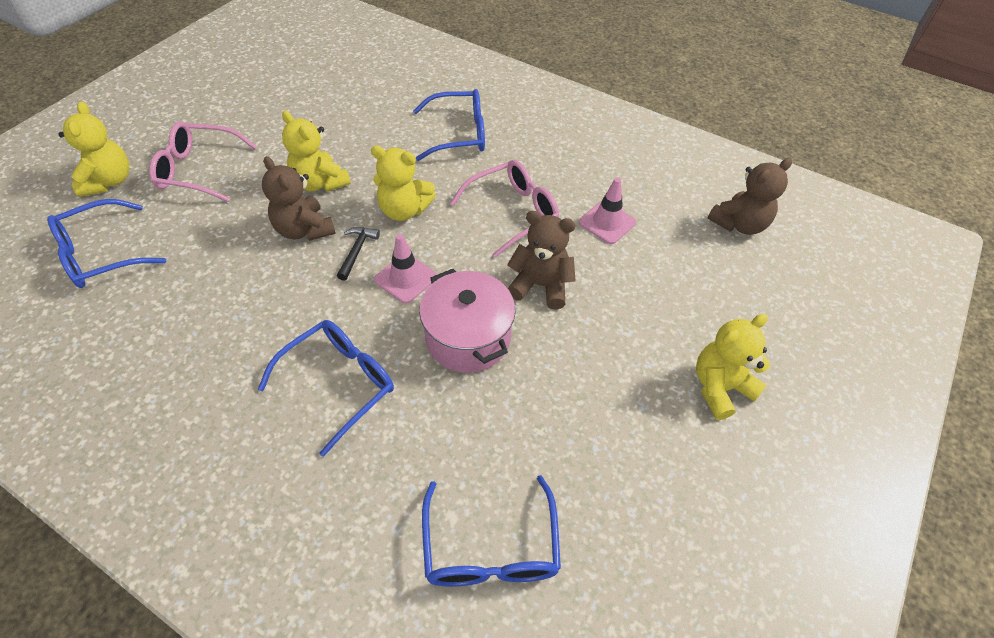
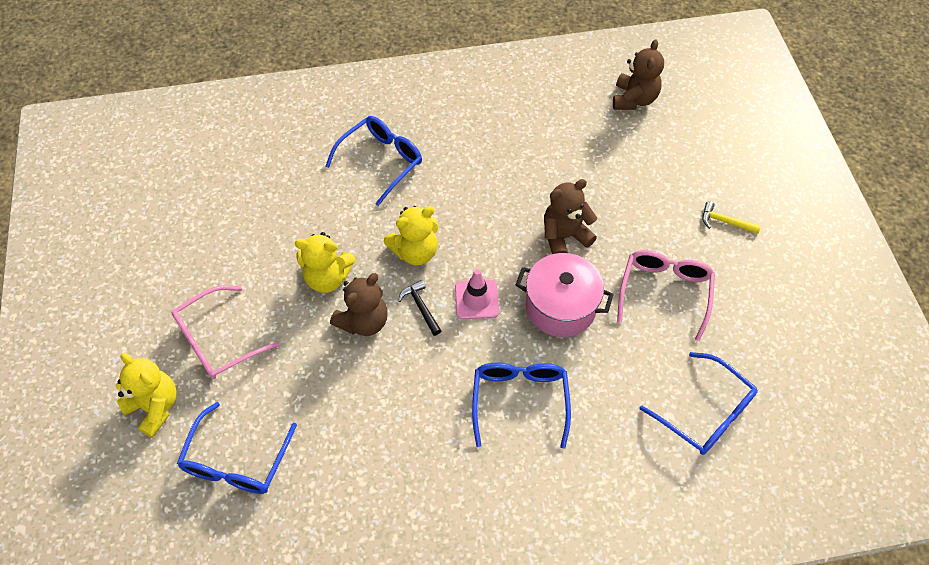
camera: 40 degrees left, 5 degrees up
(304, 230) = (364, 321): brown teddy bear -> brown teddy bear turned 60 degrees counterclockwise
(512, 213) = (489, 197): pink glasses -> pink glasses (664, 292)
(607, 222) = (556, 158): pink traffic cone -> none
(720, 387) = (725, 222): yellow teddy bear -> yellow hammer

